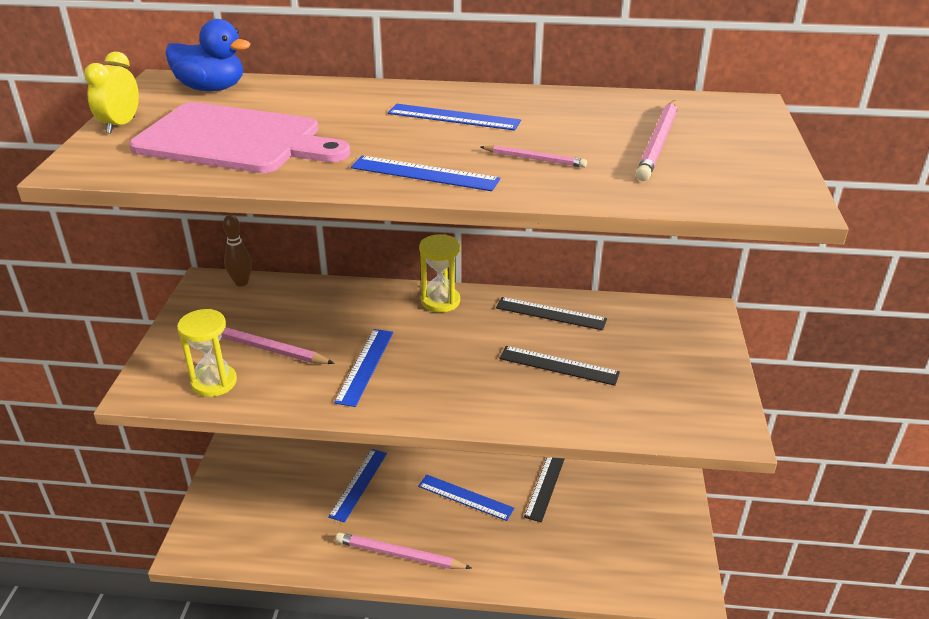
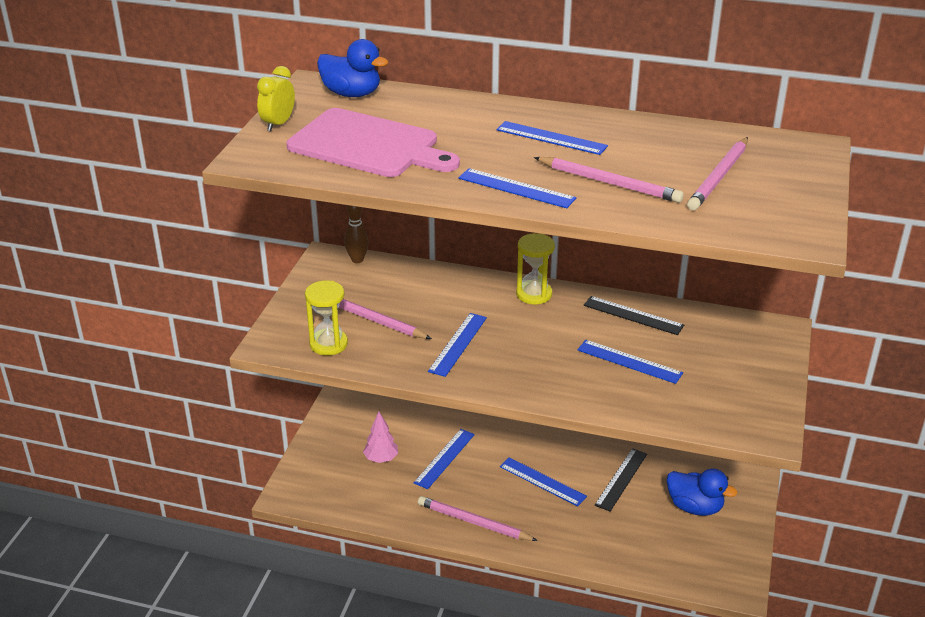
camera: 10 degrees right, 0 degrees up
(290, 493) = (381, 459): none -> pink tree
(534, 159) = (609, 183): pink pencil -> pink pencil, size x1.76
(558, 365) = (629, 361): black ruler -> blue ruler
(626, 505) = (695, 507): none -> blue duck

